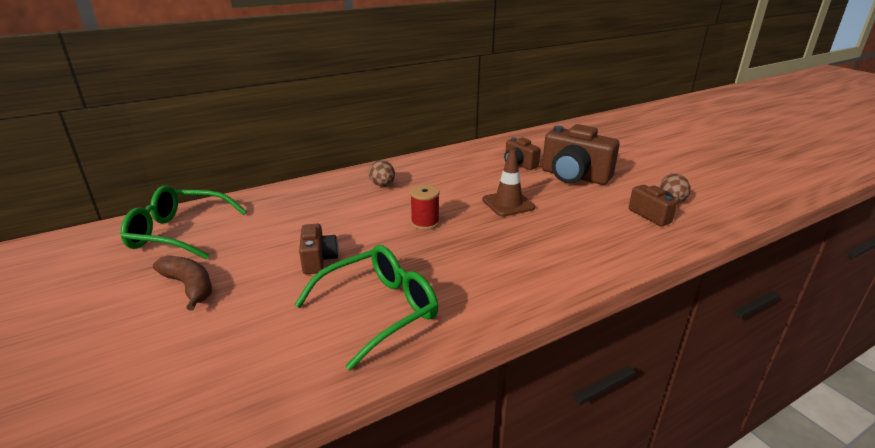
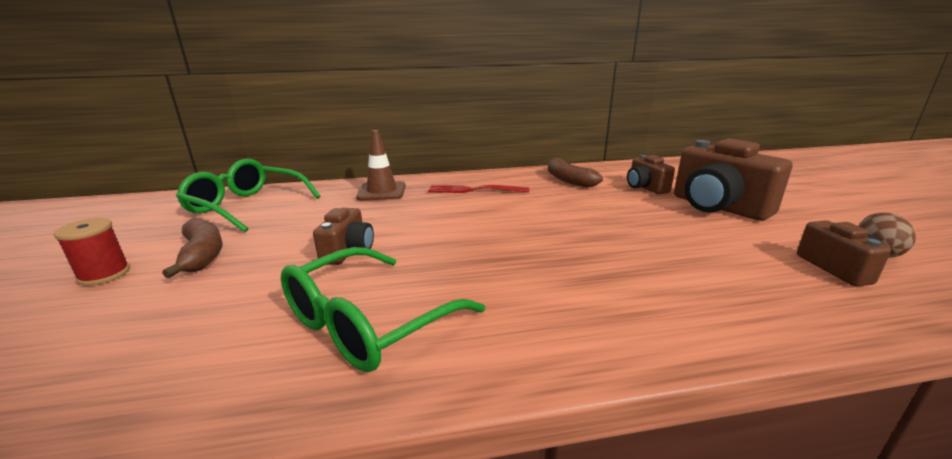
camera: 20 degrees right, 5 degrees down
(379, 310) = (367, 323): green glasses -> green glasses turned 150 degrees clockwise
(382, 185) = (473, 190): brown egg -> red fork
(425, 223) = (496, 231): red spool -> red spool (104, 274)
(457, 164) = (568, 180): none -> brown banana
(508, 203) = (613, 225): brown traffic cone -> brown traffic cone (381, 191)

